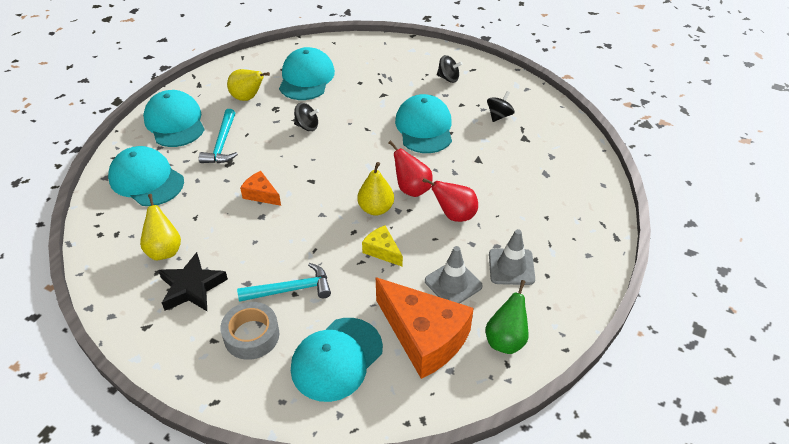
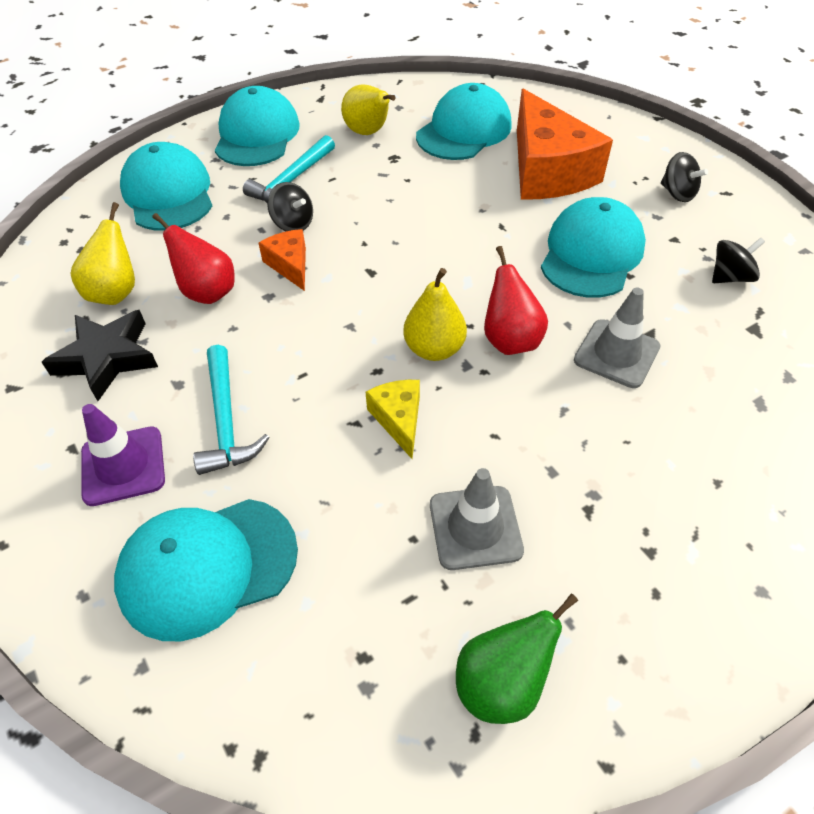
camera: 30 degrees right, 5 degrees up
(251, 335) = (123, 466): grey tape -> purple traffic cone
(290, 289) = (226, 420): turquoise hammer -> turquoise hammer turned 60 degrees clockwise
(307, 126) = (419, 194): black spinning top -> black spinning top (293, 223)
(424, 337) = (365, 600): orange cheese -> orange cheese (547, 171)
(454, 215) = (552, 410): red pear -> red pear (207, 292)
(511, 267) = (597, 545): grey traffic cone -> grey traffic cone (616, 353)

